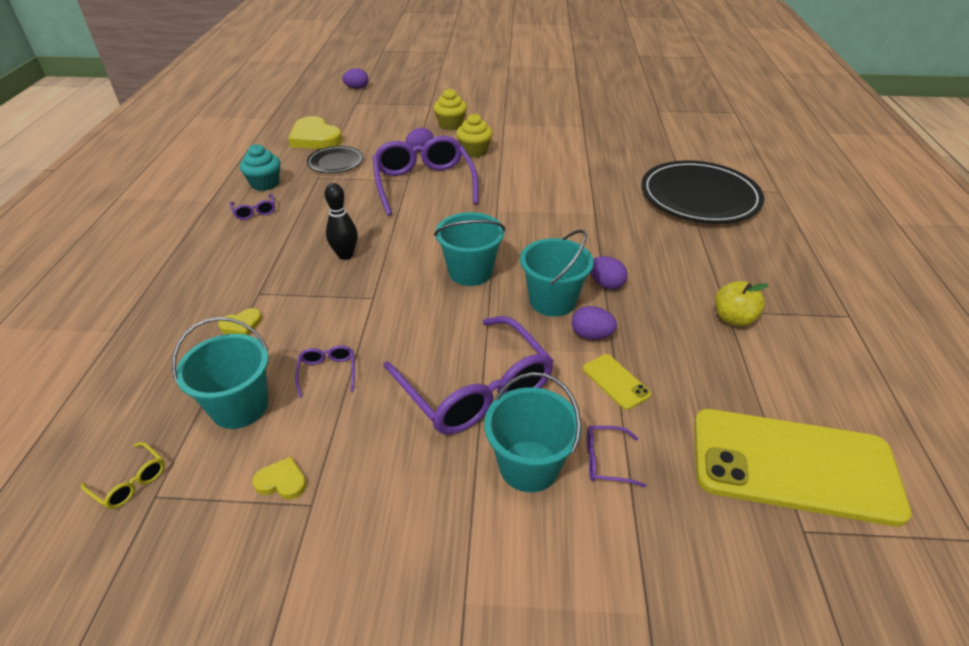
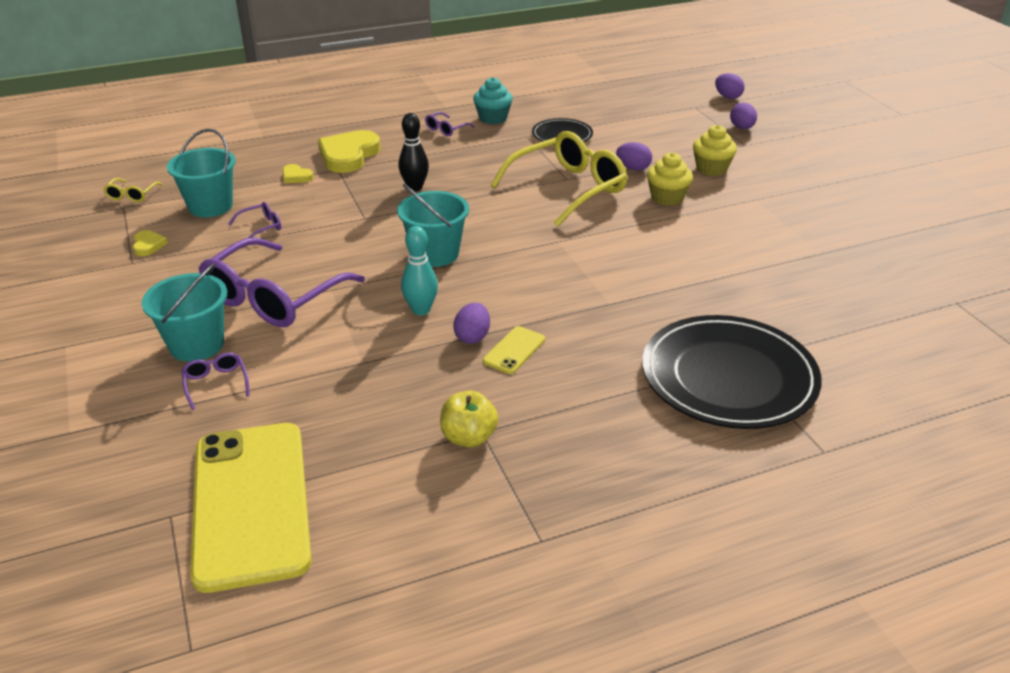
camera: 65 degrees right, 5 degrees down
(315, 138) = (596, 112): yellow heart -> yellow heart (348, 155)
(424, 184) = (568, 189): purple glasses -> yellow glasses
(552, 301) = (421, 310): turquoise bucket -> turquoise bowling pin
(591, 335) = (380, 344): purple egg -> purple egg (742, 128)
(615, 381) = (320, 371): yellow phone -> yellow phone (514, 350)

